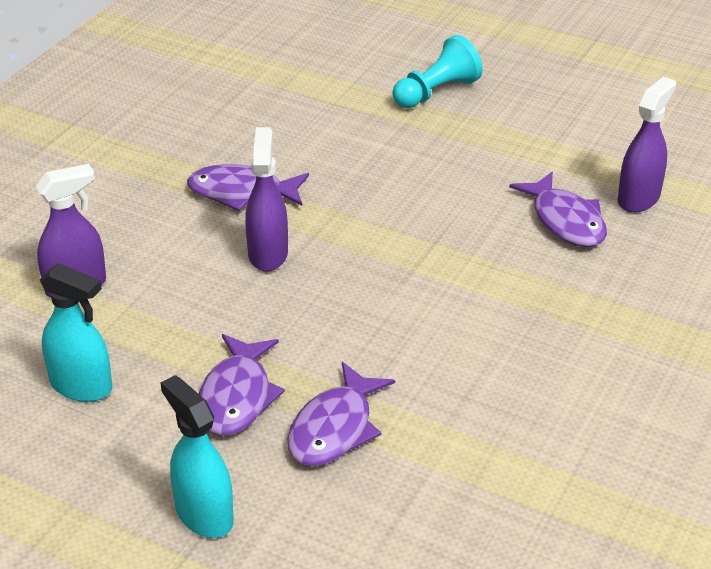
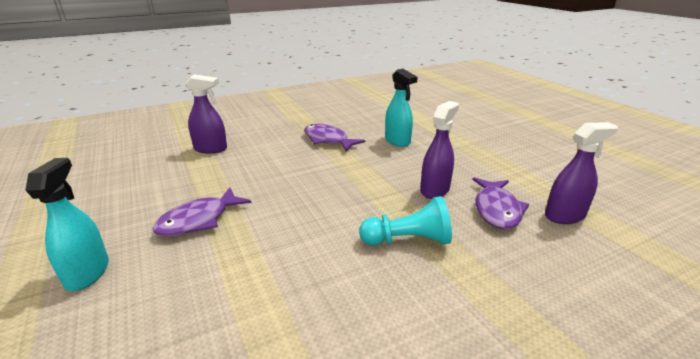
camera: 35 degrees right, 10 degrees down
(81, 386) = (148, 185): turquoise spray bottle -> turquoise spray bottle (397, 141)
(268, 254) = (306, 165): purple spray bottle -> purple spray bottle (435, 190)
(335, 428) = (218, 261): purple fish -> none
(436, 92) = (474, 132): turquoise pawn -> turquoise pawn (408, 240)

